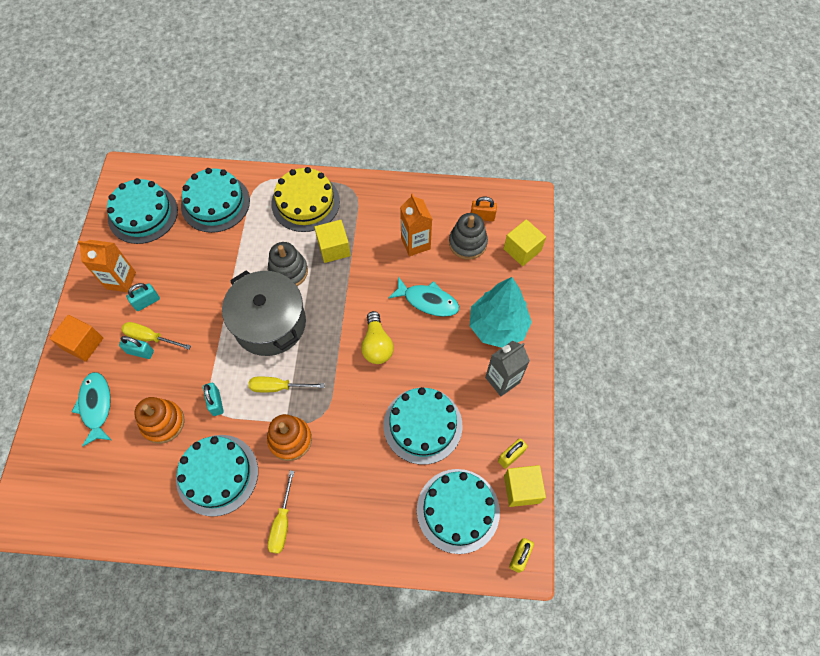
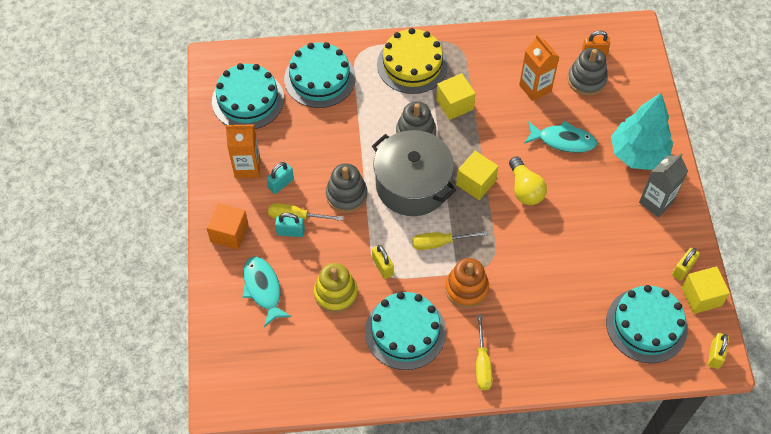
camera: 10 degrees left, 5 degrees down
(163, 422) = (336, 293): orange stacking toy -> yellow stacking toy
(204, 323) = (346, 195): none -> grey stacking toy
(216, 403) = (382, 267): turquoise padlock -> yellow padlock
(422, 425) = (591, 255): turquoise cake -> none
(522, 250) = (642, 78): yellow cube -> yellow cube (476, 183)

